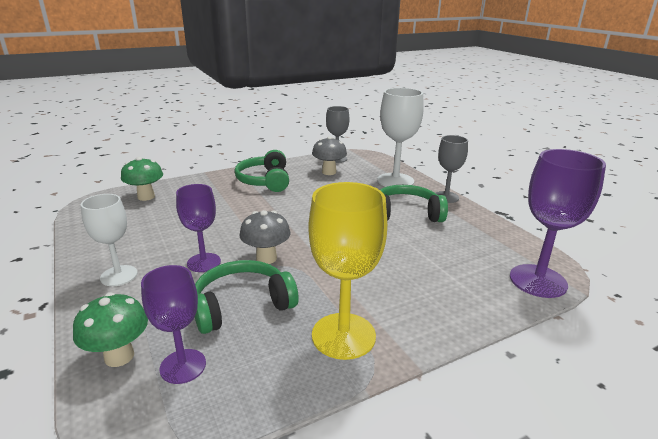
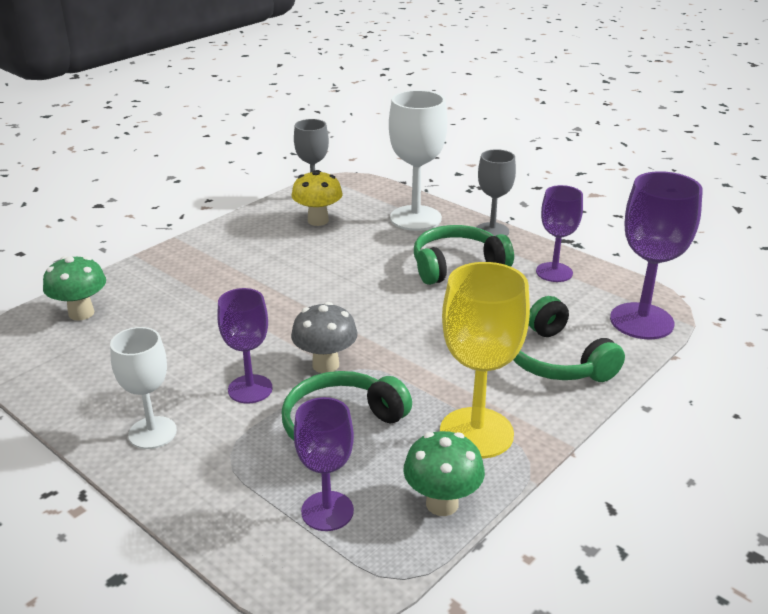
camera: 20 degrees left, 5 degrees up
(119, 356) = (245, 522): green mushroom -> green mushroom (442, 504)
(265, 181) = (238, 252): green headphones -> green headphones (556, 359)
(329, 172) = (318, 220): grey mushroom -> yellow mushroom
(479, 231) = (554, 272): none -> purple goblet

